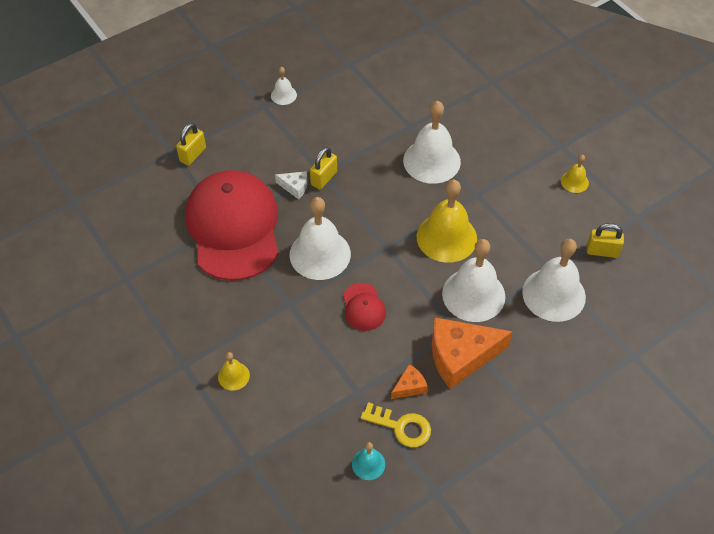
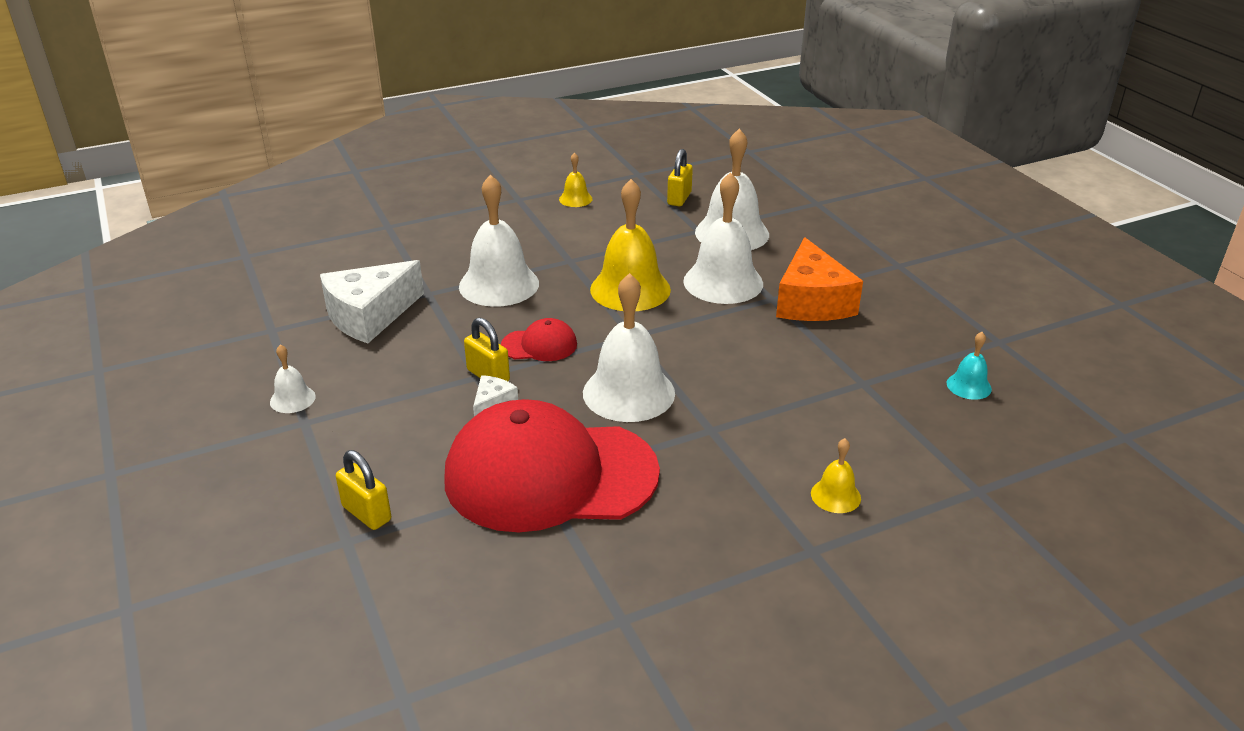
camera: 80 degrees left, 20 degrees down
(363, 307) = (728, 364): red cap -> red cap (539, 345)
(376, 104) = (369, 315): none -> white cheese
(401, 427) = (913, 355): yellow key -> none
(409, 386) = (854, 342): orange cheese -> none

